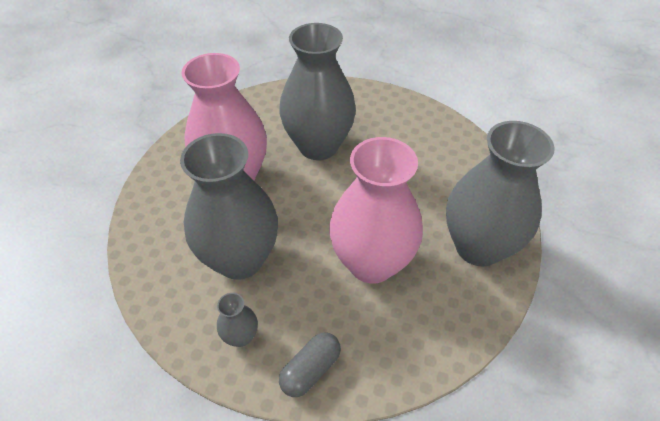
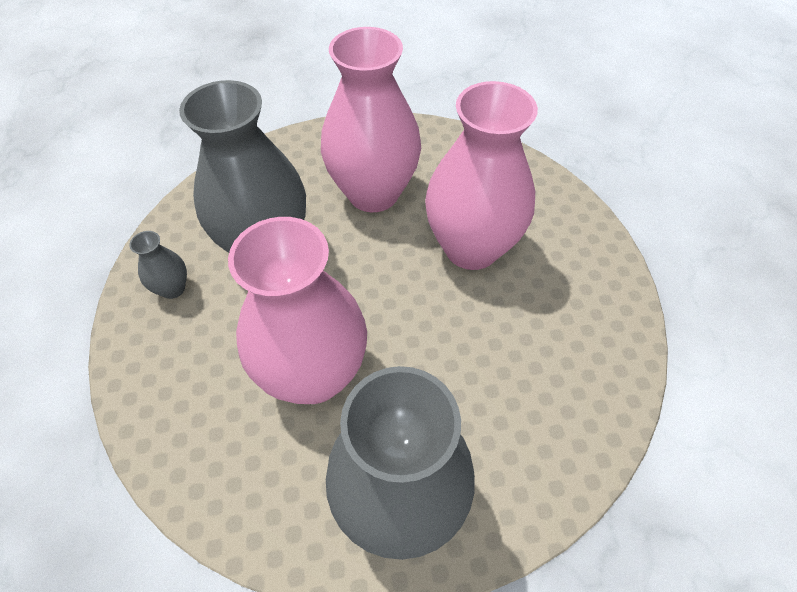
camera: 65 degrees right, 5 degrees up
(310, 370) = (150, 366): grey capsule -> none
(318, 146) = (471, 248): grey vase -> pink vase

